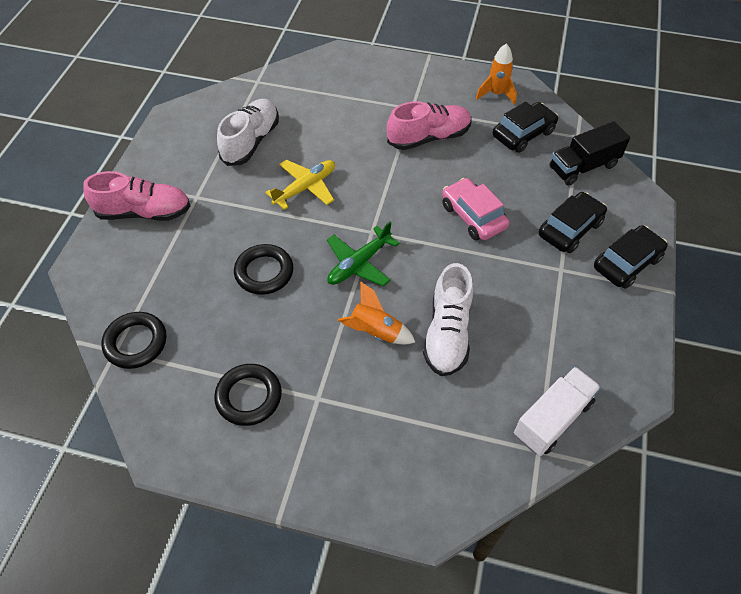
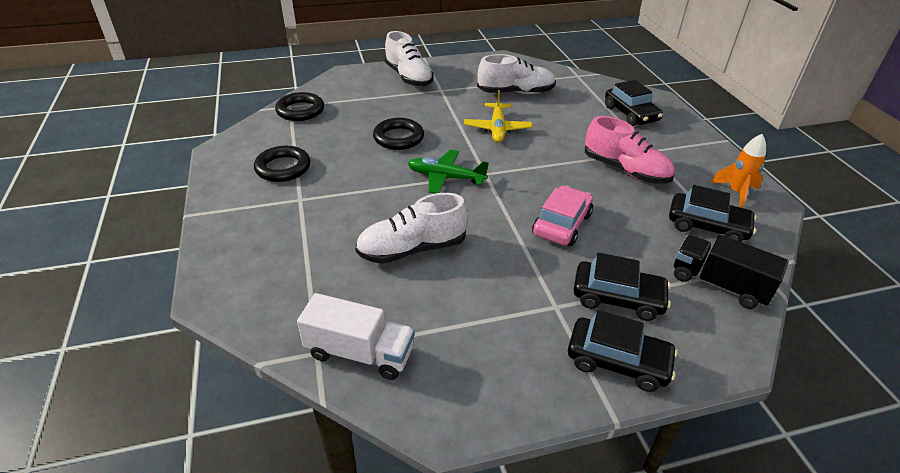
camera: 60 degrees right, 15 degrees down
(144, 212) = (408, 77): pink shoe -> white shoe
(305, 188) = (497, 129): yellow plane -> yellow plane turned 75 degrees clockwise
(351, 85) = (630, 114): none -> black car
(375, 332) = (383, 207): orange rocket -> none

